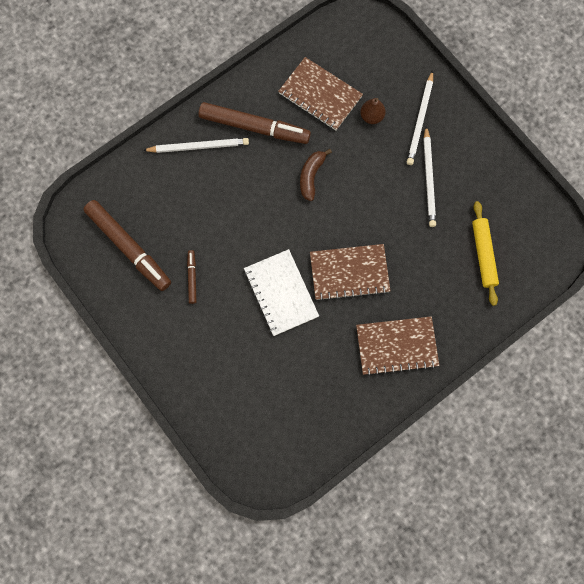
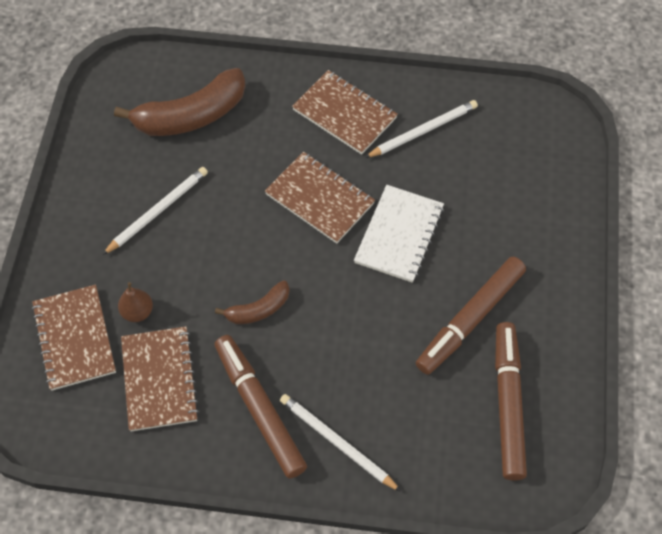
camera: 135 degrees left, 15 degrees down
(192, 277) = (470, 319): brown marker -> brown marker, size x2.18
(386, 75) = (74, 338): none -> brown notebook
(420, 120) = (99, 267): white pencil -> white pencil (423, 131)
(483, 255) = (191, 116): yellow rolling pin -> brown banana

